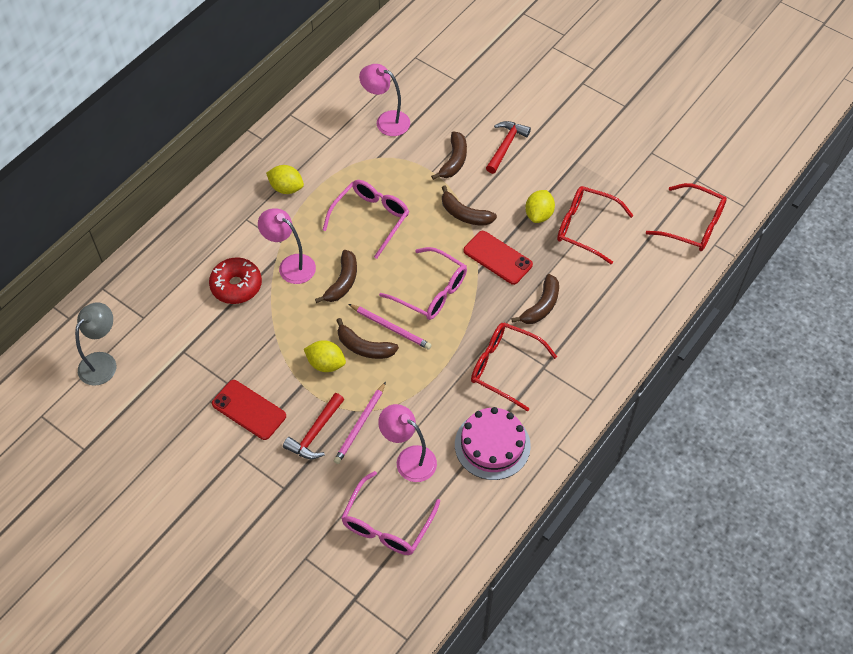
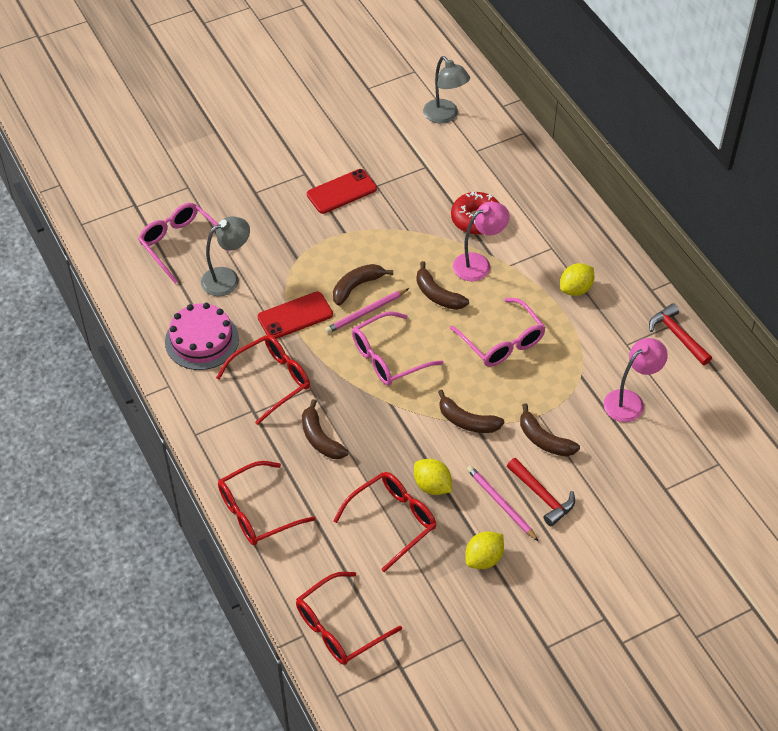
camera: 115 degrees right, 5 degrees down
(315, 433) = (292, 226): red hammer -> red hammer (677, 335)
(326, 364) = (355, 255): yellow lemon -> yellow lemon (484, 558)
(360, 425) = (281, 258): pink pencil -> pink pencil (500, 504)
(409, 459) = (227, 278): pink lamp -> grey lamp
(465, 214) = (467, 421): brown banana -> brown banana turned 120 degrees counterclockwise
(497, 258) = (397, 426): red phone -> red phone (295, 316)
(636, 319) = (257, 512): none -> red glasses

